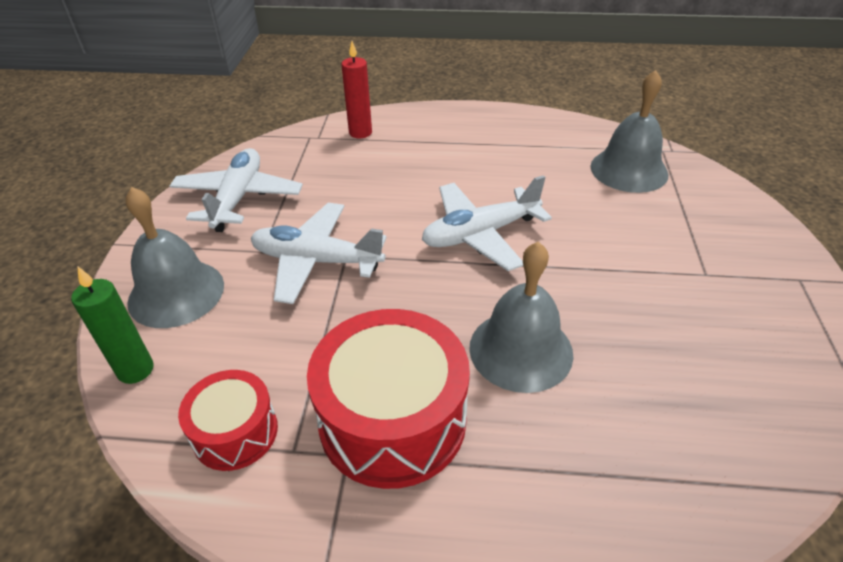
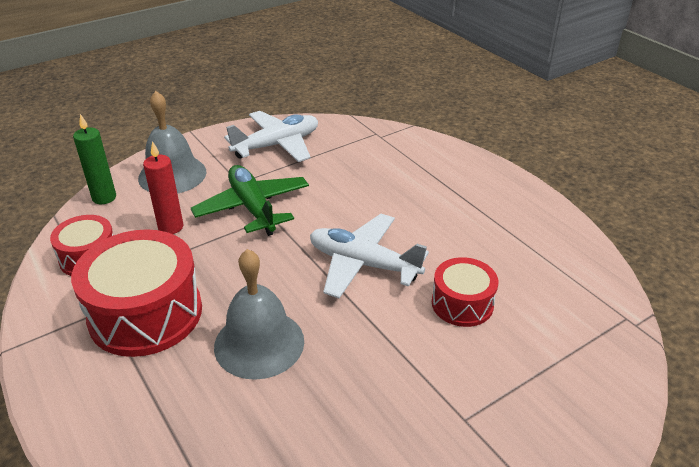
camera: 50 degrees right, 5 degrees down
(316, 261) = (253, 208): white plane -> green plane
(360, 132) = (411, 150): red candle -> red candle (171, 227)
(582, 209) = (462, 304): none -> red drum
(629, 170) = (560, 308): grey bell -> none

